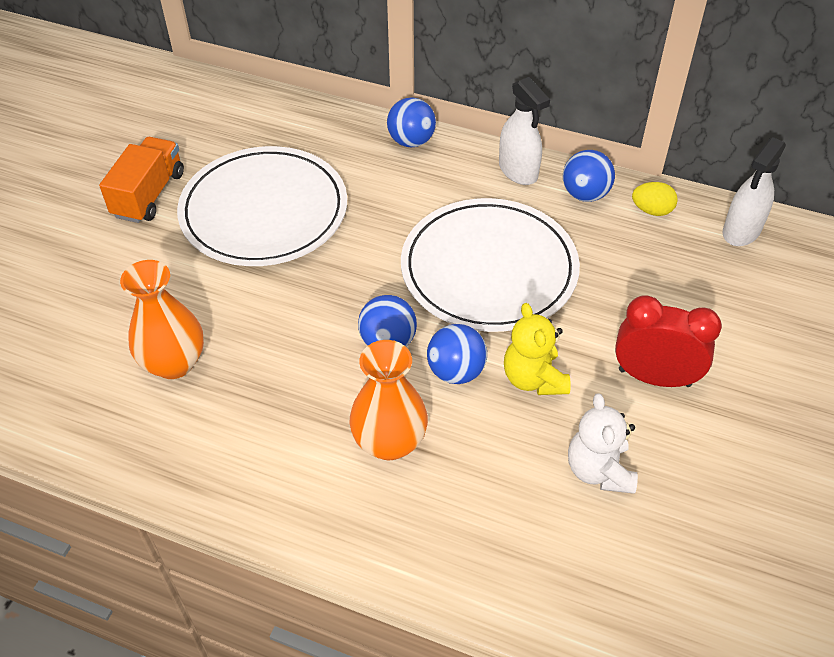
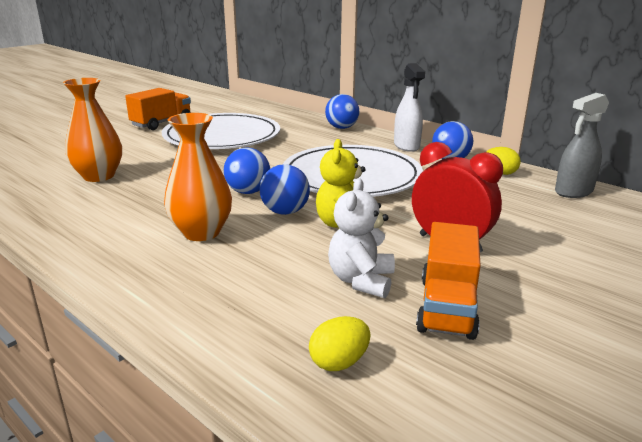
camera: 20 degrees right, 25 degrees down
(636, 591) = (339, 362): none -> yellow egg
(691, 483) = (446, 307): none -> orange truck
(741, 231) = (573, 191): white spray bottle -> grey spray bottle

